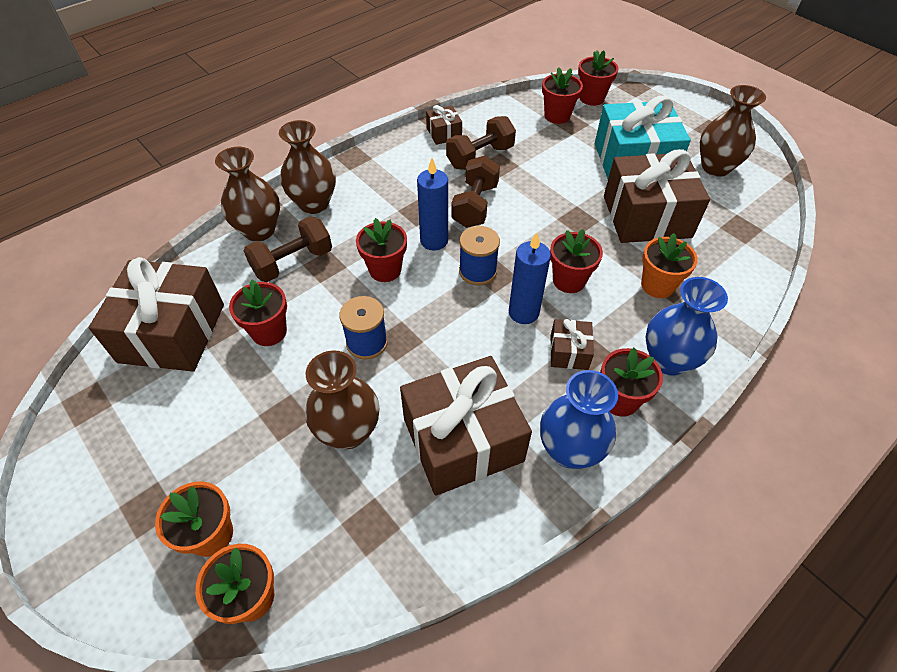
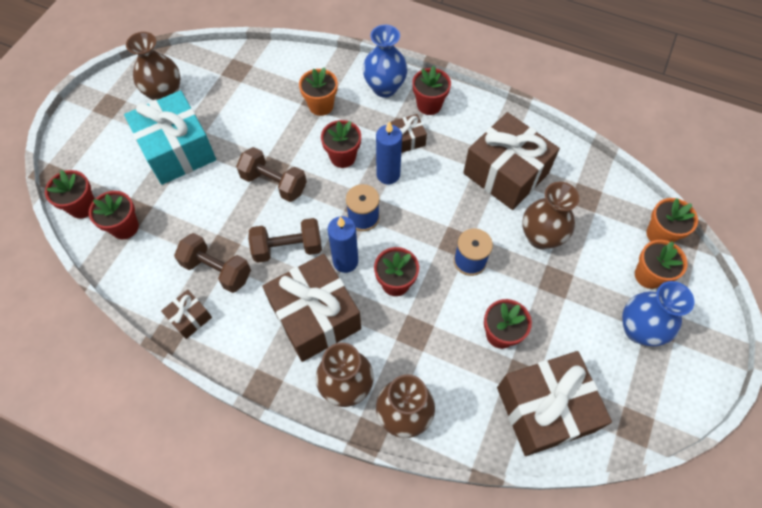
camera: 115 degrees left, 10 degrees up
(293, 262) = (425, 360): brown dumbbell -> brown dumbbell (274, 183)
(570, 450) = (478, 119): blue vase -> blue vase (638, 329)
(646, 216) = (248, 127): brown gift -> brown gift (315, 316)

